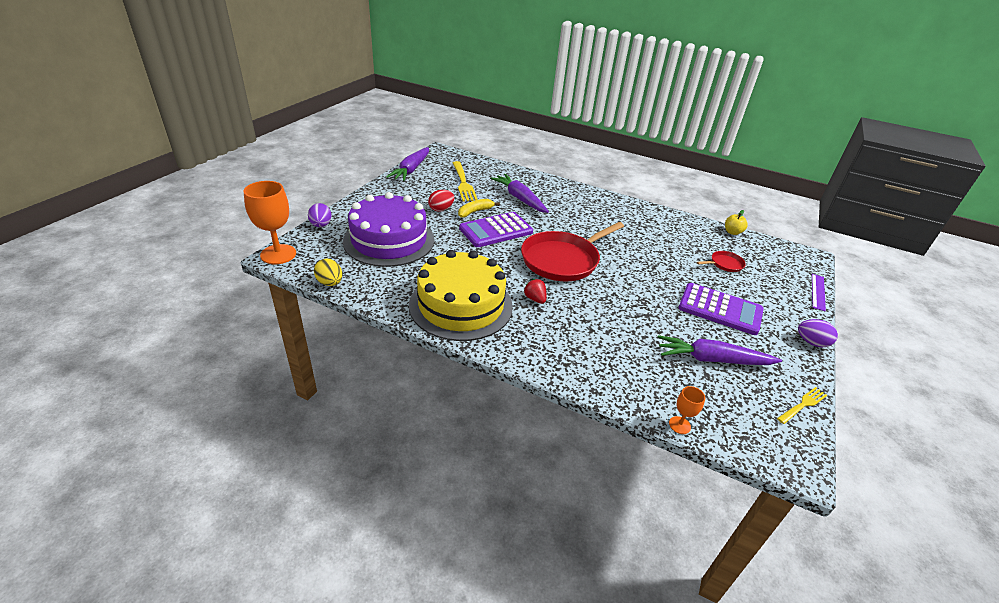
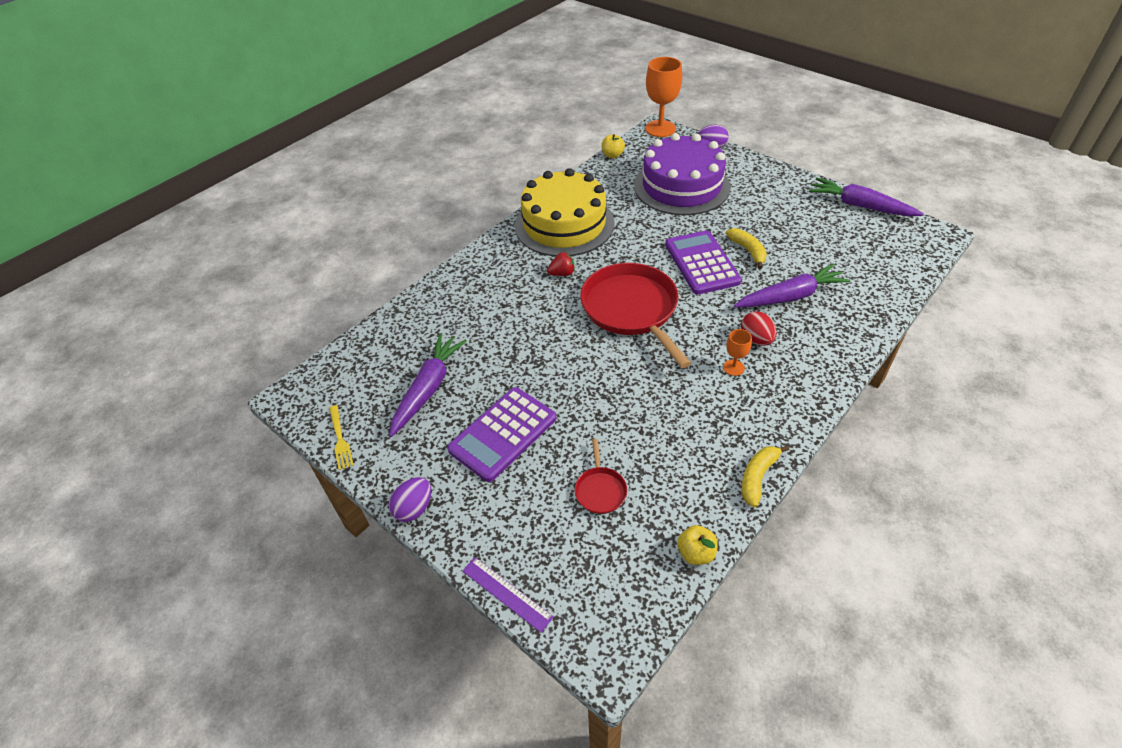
camera: 110 degrees right, 10 degrees up
(330, 283) = (612, 155): yellow egg -> yellow apple
(441, 209) = (752, 224): red egg -> red egg (756, 339)
(463, 183) = (830, 248): yellow fork -> none
(671, 214) = (757, 477): none -> yellow banana
(679, 425) = (368, 331): orange goblet -> orange goblet (733, 367)

